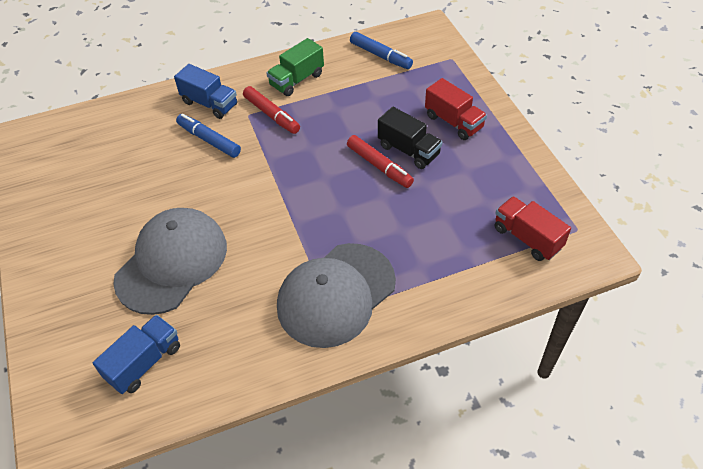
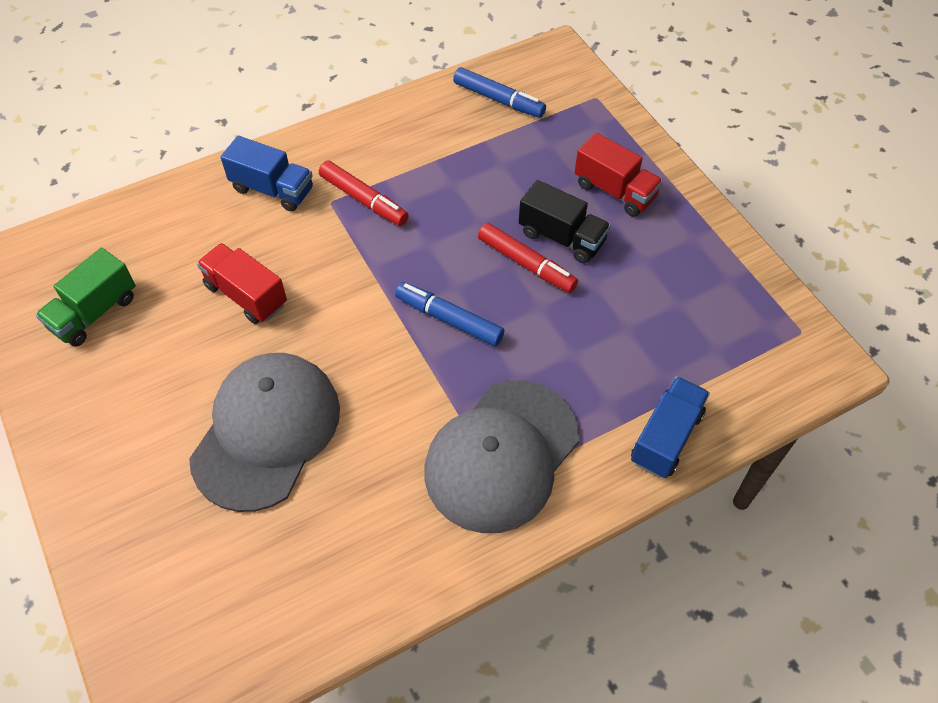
camera: 10 degrees left, 5 degrees up
(144, 362) = (257, 582): blue truck -> blue truck (666, 437)
(209, 140) = (282, 245): blue marker -> blue marker (449, 319)
(296, 80) = (389, 144): green truck -> green truck (94, 312)
(527, 238) = (739, 349): red truck -> red truck (246, 295)

